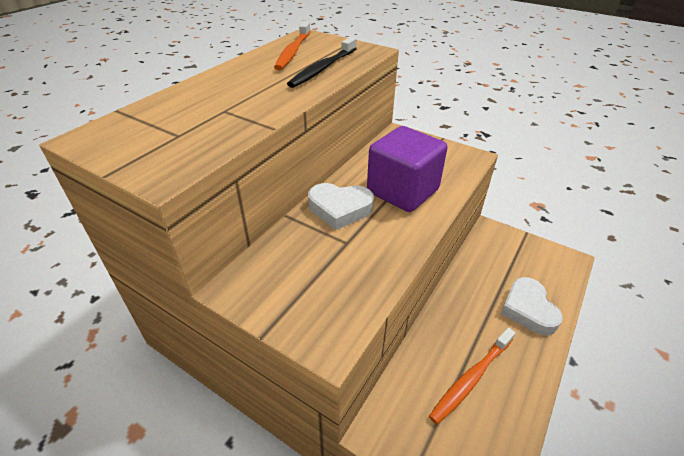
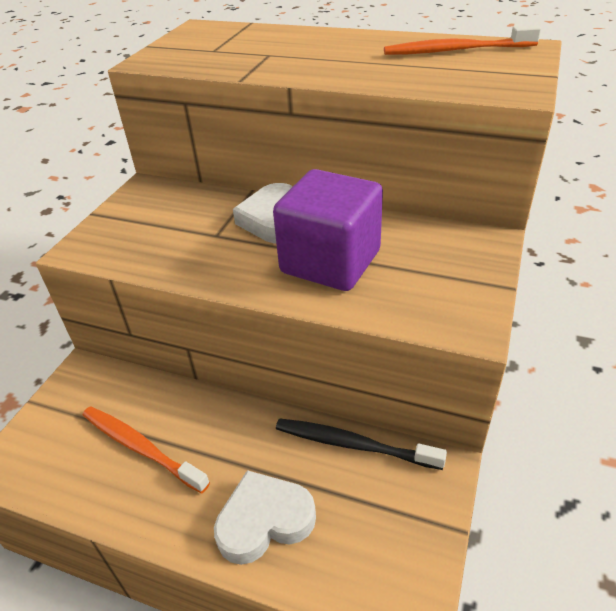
camera: 80 degrees right, 0 degrees up
(323, 68) = (413, 74): black toothbrush -> black toothbrush (353, 444)

